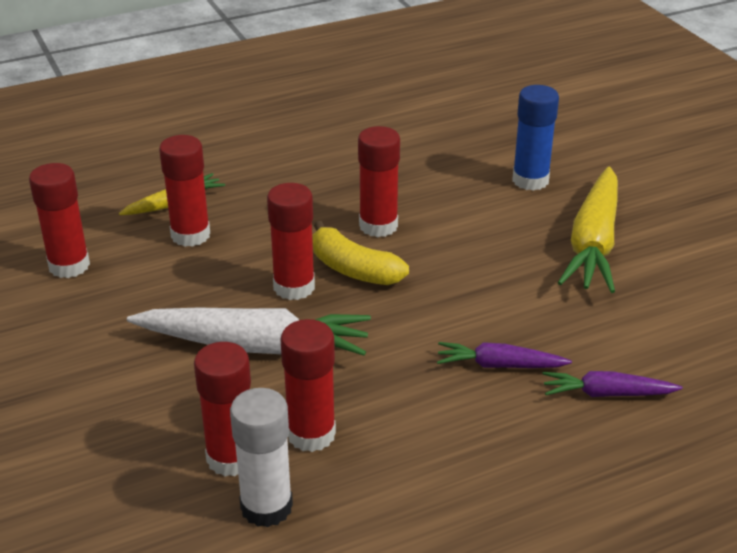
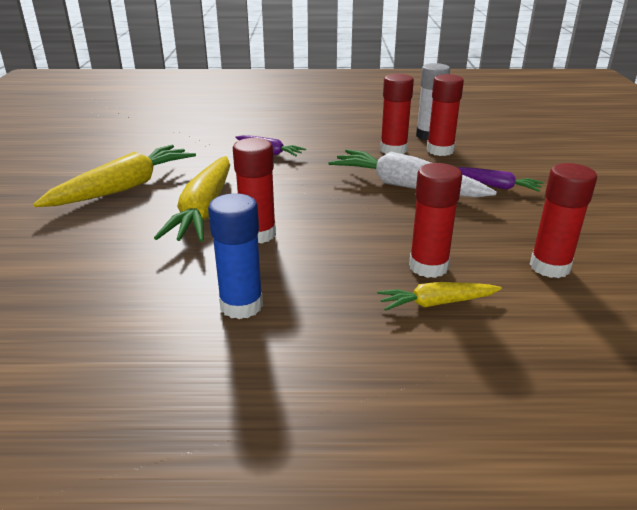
camera: 155 degrees left, 5 degrees down
(294, 287) = (359, 209): red glue stick -> none
(353, 269) = (307, 210): yellow banana -> none
(464, 238) = (204, 210): none -> yellow carrot
(530, 180) = (88, 238): blue glue stick -> blue glue stick (241, 305)
(607, 394) = (231, 135): purple carrot -> purple carrot (496, 186)

